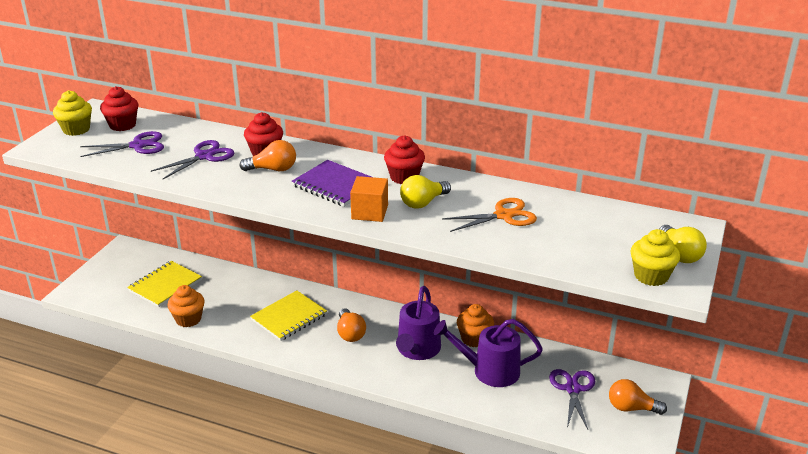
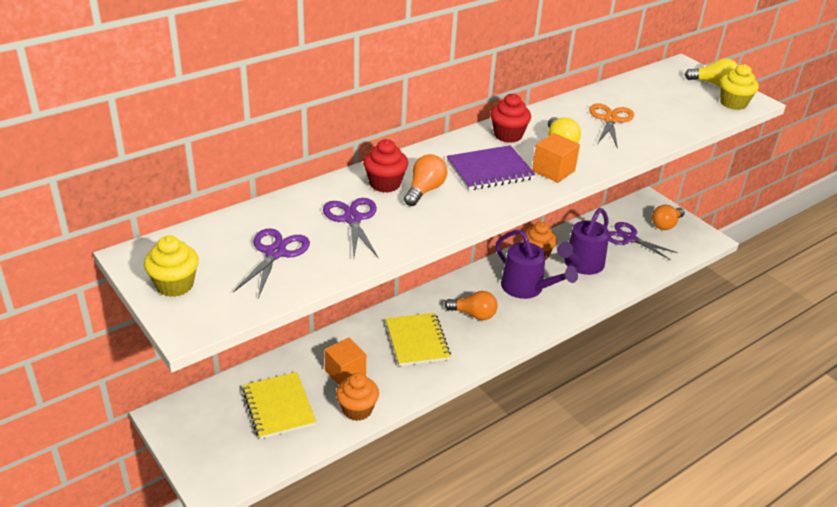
camera: 60 degrees left, 5 degrees up
(122, 125) = (207, 249): red cupcake -> none
(223, 299) = (345, 373): none -> orange cube

